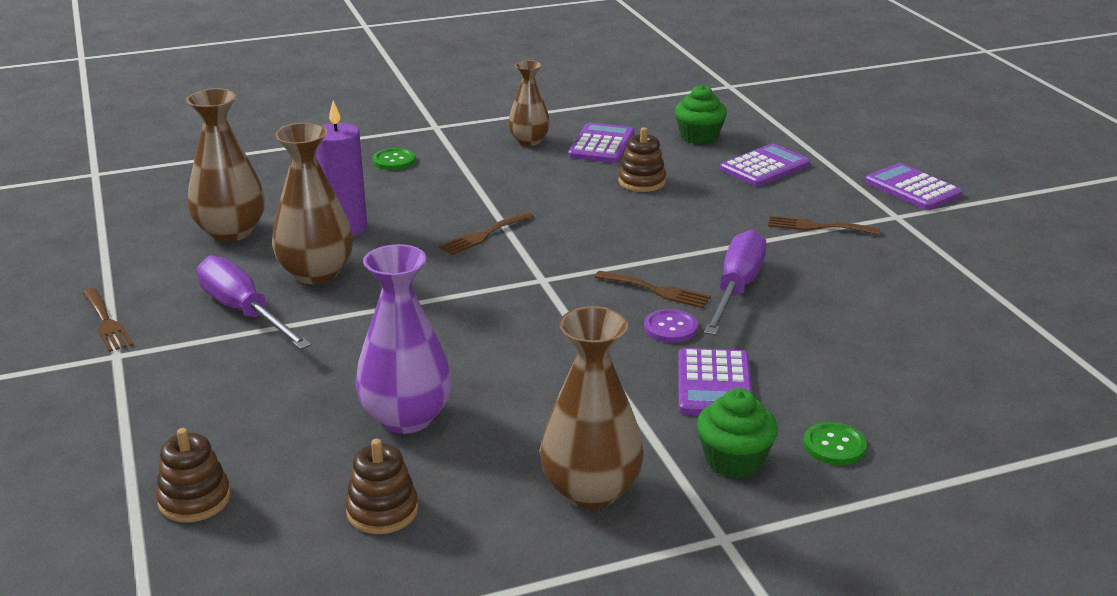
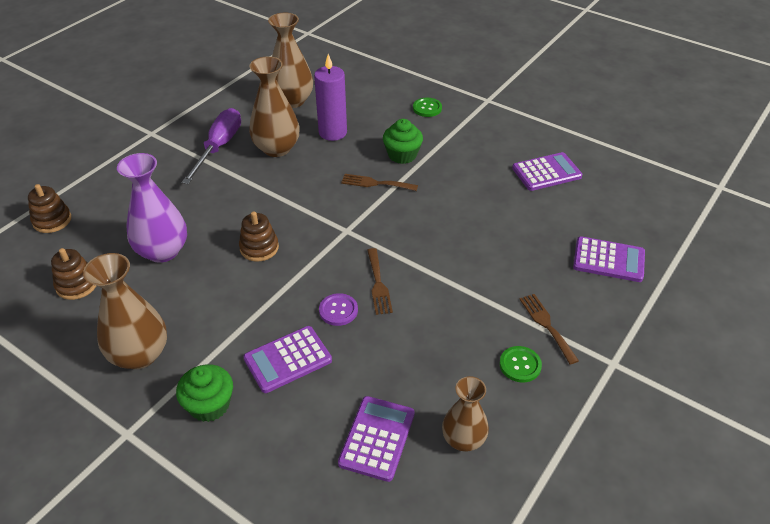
camera: 55 degrees right, 15 degrees up
(106, 322) = (176, 114): brown fork -> none
(529, 141) = (514, 142): brown vase -> brown vase (463, 439)
(642, 182) = (515, 213): brown stacking toy -> brown stacking toy (259, 248)
(699, 137) = (615, 209): green cupcake -> green cupcake (402, 155)
(736, 289) = (415, 320): purple screwdriver -> none
(834, 445) = (258, 449): green button -> green button (520, 365)
(912, 188) = (673, 355): purple calculator -> purple calculator (377, 438)

